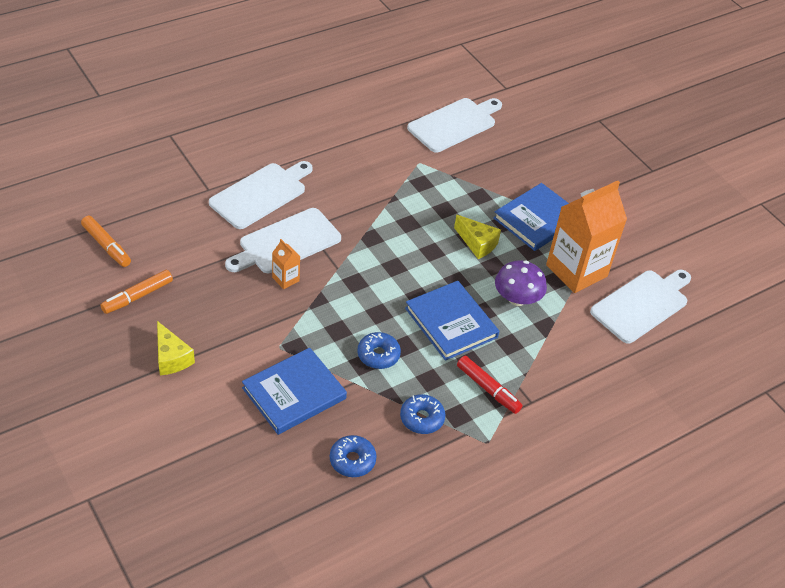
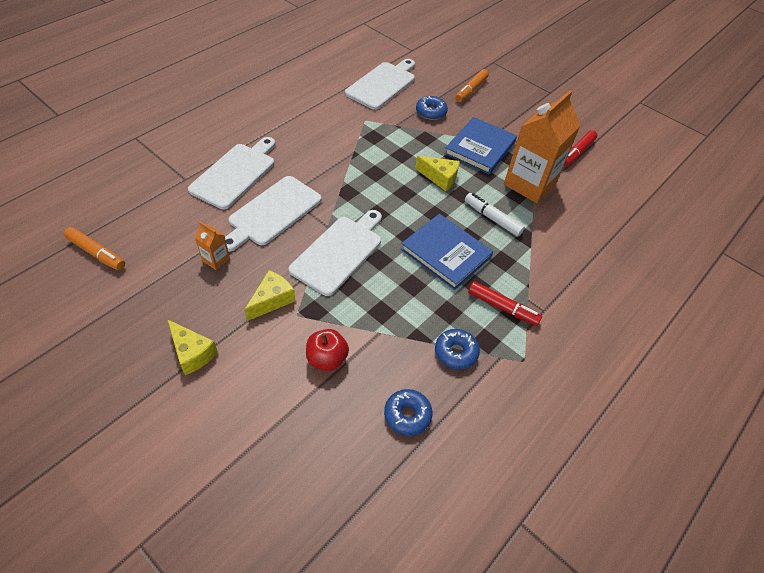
camera: 15 degrees left, 5 degrees up
(137, 296) = (141, 297): orange marker -> orange marker (471, 90)
(259, 328) = (272, 300): none -> yellow cheese
(285, 279) = (282, 247): orange carton -> orange carton (216, 259)
(294, 393) = (327, 359): blue book -> red apple
(378, 355) = (393, 299): blue donut -> blue donut (431, 112)
(517, 298) = (492, 218): purple mushroom -> white marker
(642, 304) = (593, 201): white cutting board -> white cutting board (339, 252)
(649, 247) = (577, 152): none -> red marker

